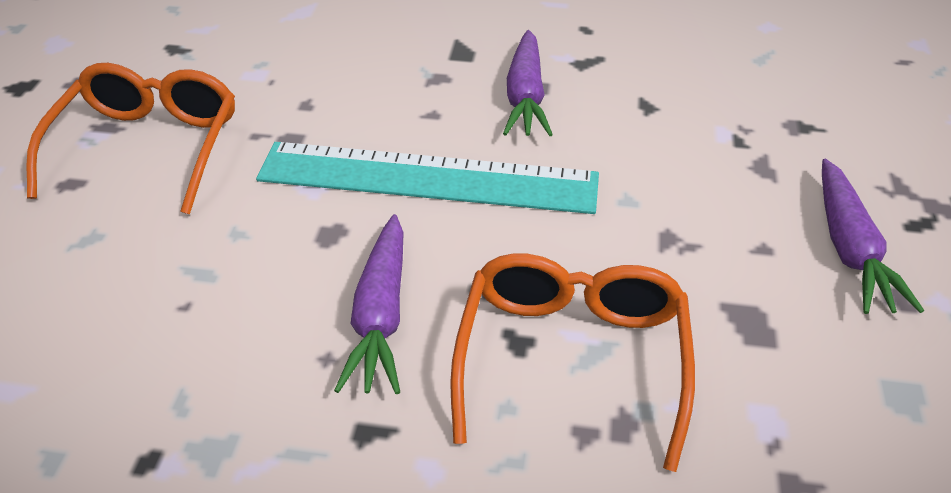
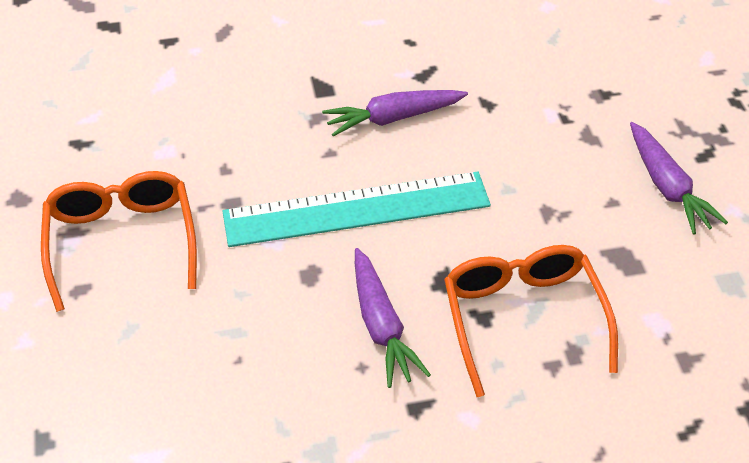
camera: 20 degrees left, 5 degrees up
(525, 96) = (393, 118): purple carrot -> purple carrot turned 90 degrees clockwise

